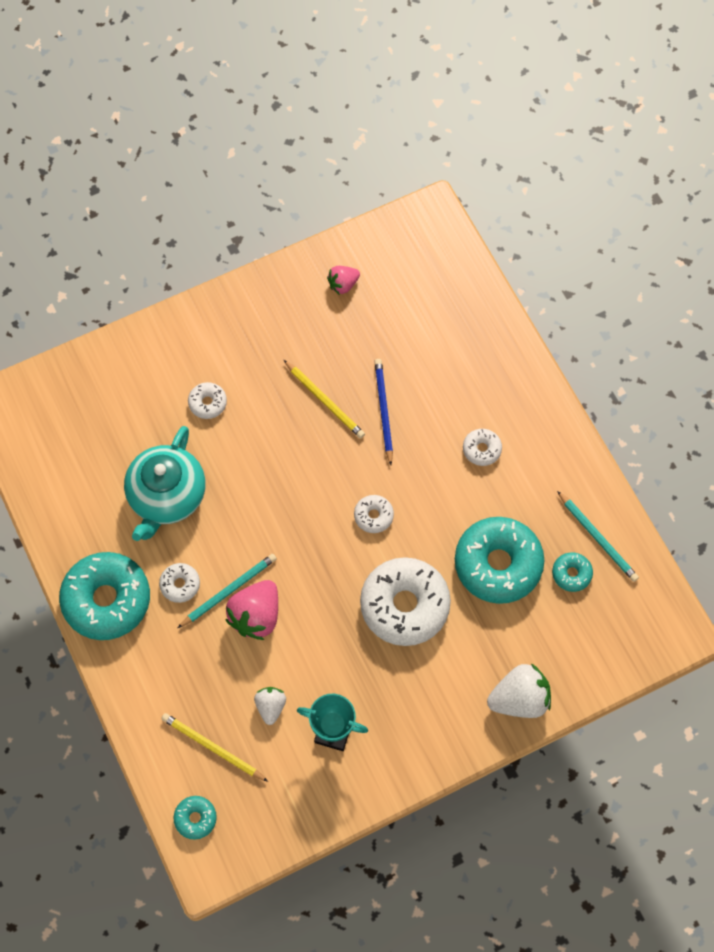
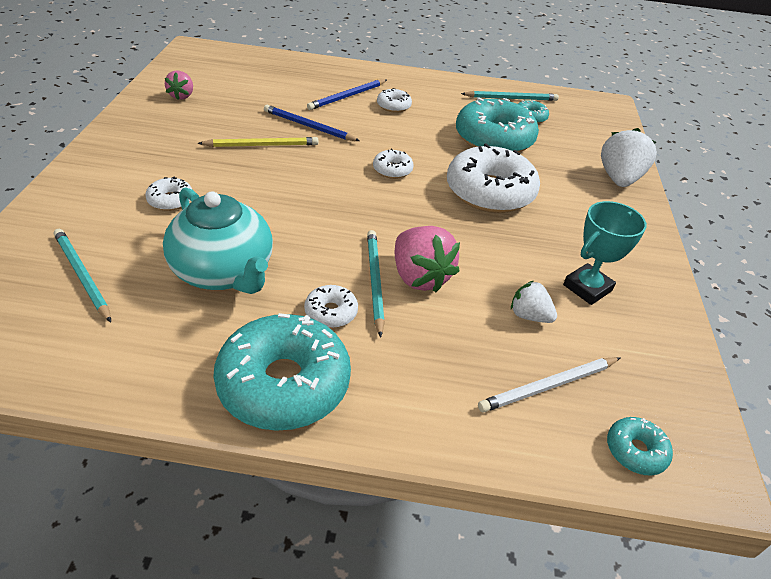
camera: 60 degrees left, 25 degrees down
(102, 423) = (82, 275): none -> turquoise pencil
(212, 747) = (548, 386): yellow pencil -> white pencil
(463, 402) = (347, 96): none -> blue pencil

